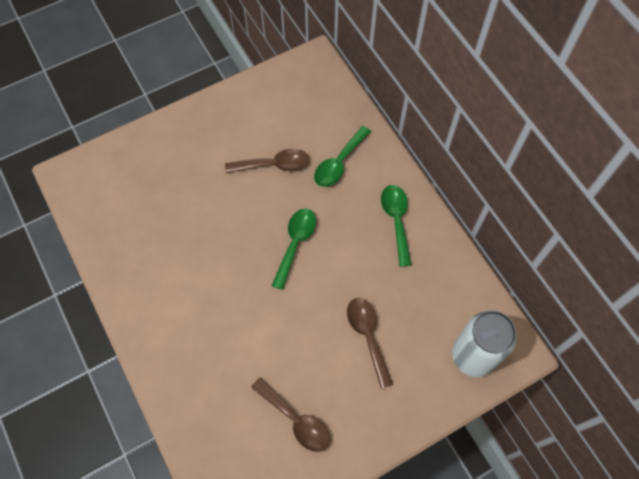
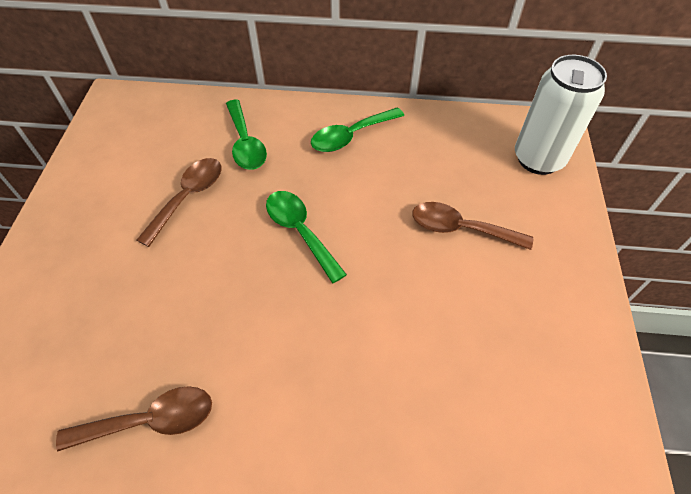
camera: 55 degrees left, 10 degrees down
(296, 420) = (520, 358): brown spoon -> brown spoon (150, 421)
(396, 221) = (351, 136): green spoon -> green spoon turned 60 degrees counterclockwise

